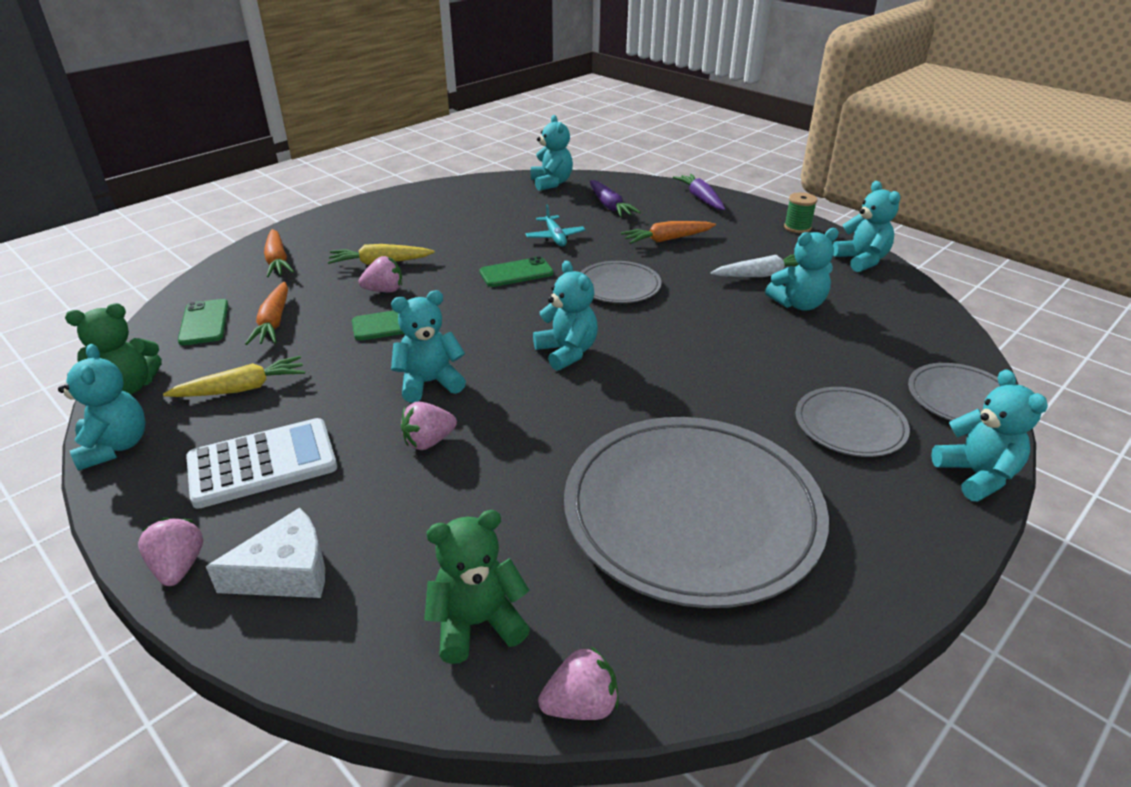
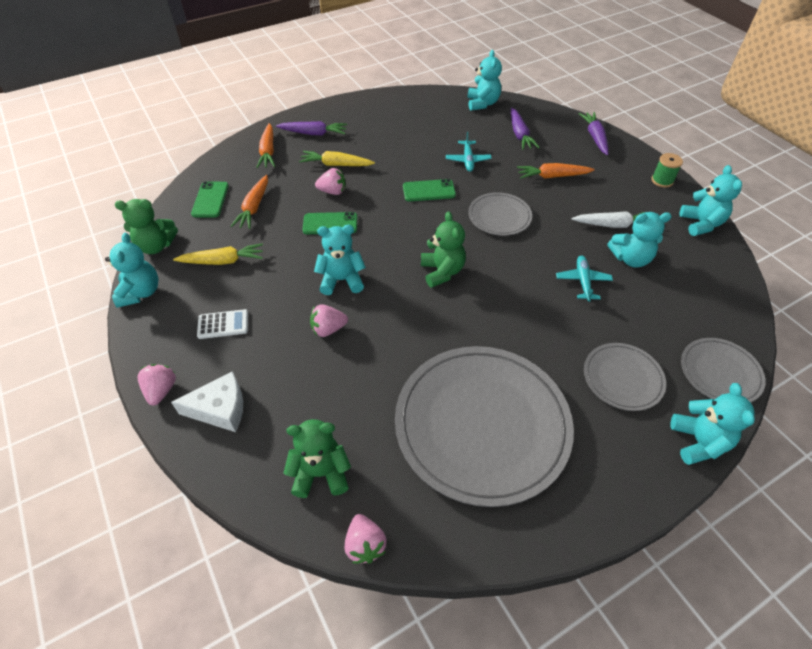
camera: 15 degrees right, 15 degrees up
(262, 464) = (223, 324): white calculator -> white calculator, size x0.56
(337, 235) = (313, 133): none -> purple carrot
(567, 352) = (442, 272): turquoise teddy bear -> green teddy bear
(581, 705) = (365, 545): pink strawberry -> pink strawberry turned 75 degrees clockwise
(752, 335) = (582, 281): none -> turquoise plane

